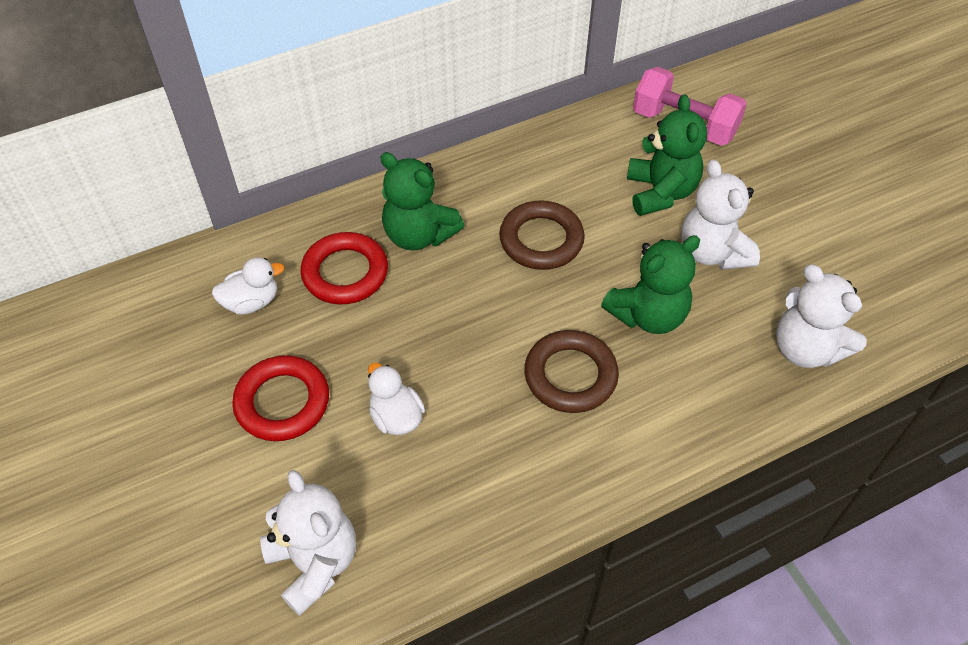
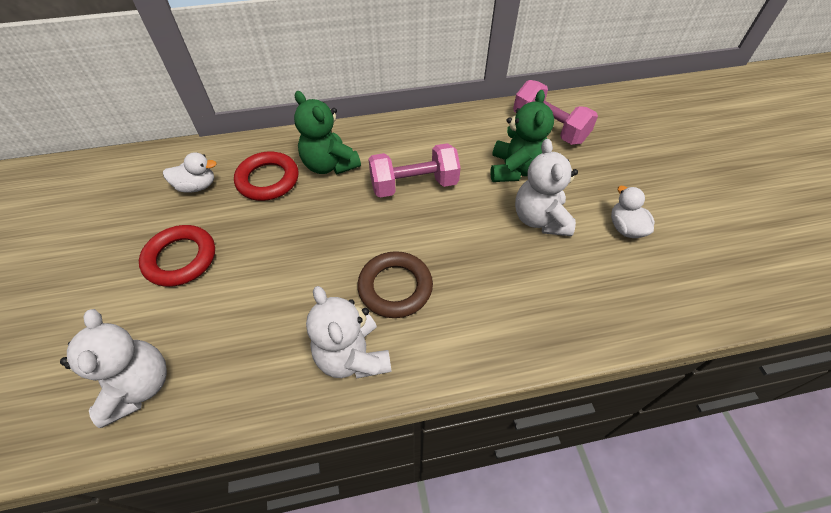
camera: 15 degrees right, 0 degrees up
(396, 417) = (253, 288): white duck -> white duck (625, 228)
(541, 240) = (414, 185): brown ring -> pink dumbbell
(648, 315) = (473, 255): green teddy bear -> none
(805, 349) = (593, 310): white teddy bear -> white teddy bear (353, 356)

